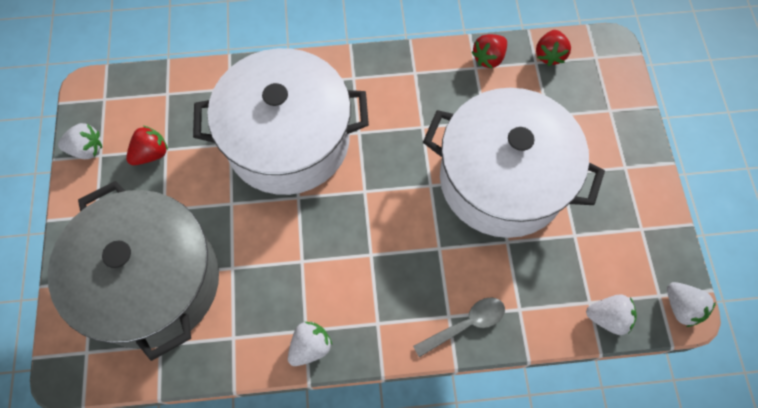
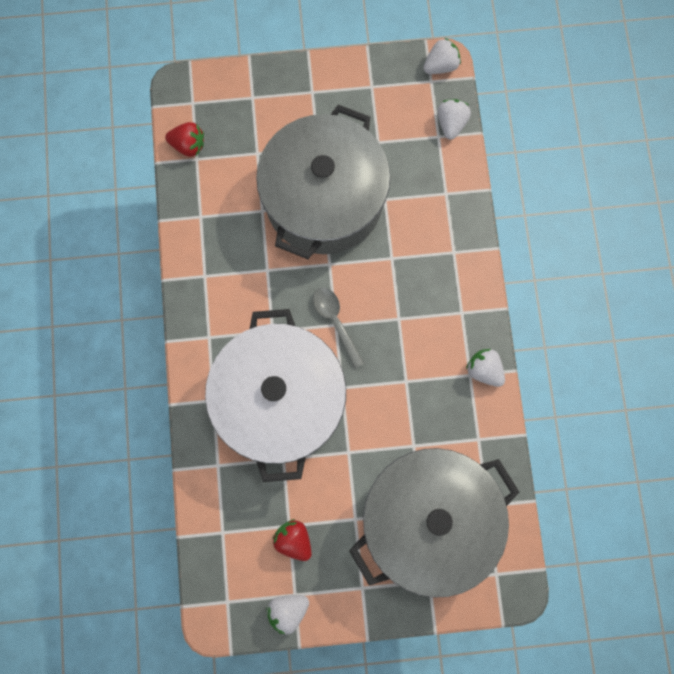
camera: 90 degrees left, 10 degrees up
(87, 149) = (288, 610): white strawberry -> white strawberry turned 120 degrees counterclockwise
(465, 325) = (460, 238): grey spoon -> grey spoon (336, 322)
(488, 58) = (190, 203): red strawberry -> none
(502, 179) = (324, 199): white pot -> grey pot

